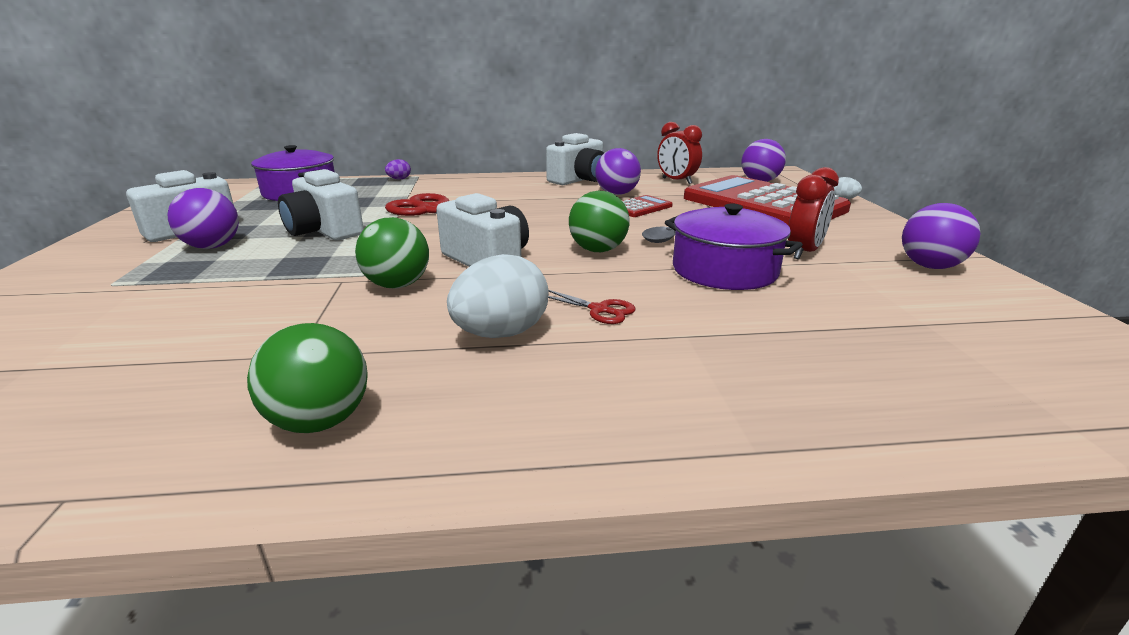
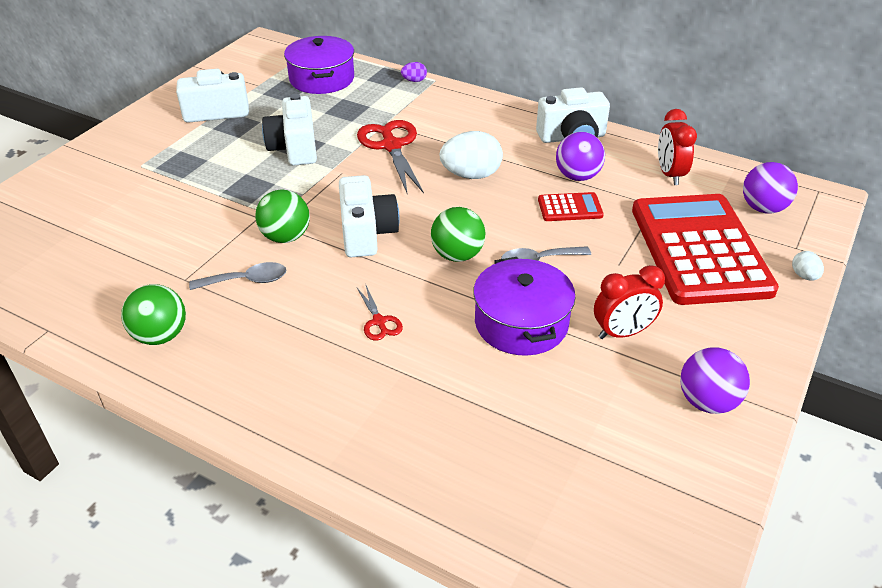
camera: 35 degrees right, 15 degrees up
(212, 246) = (215, 142): purple ball -> none
(392, 329) = (247, 280): none -> grey spoon
(501, 333) = (299, 314): white egg -> white egg (471, 175)

